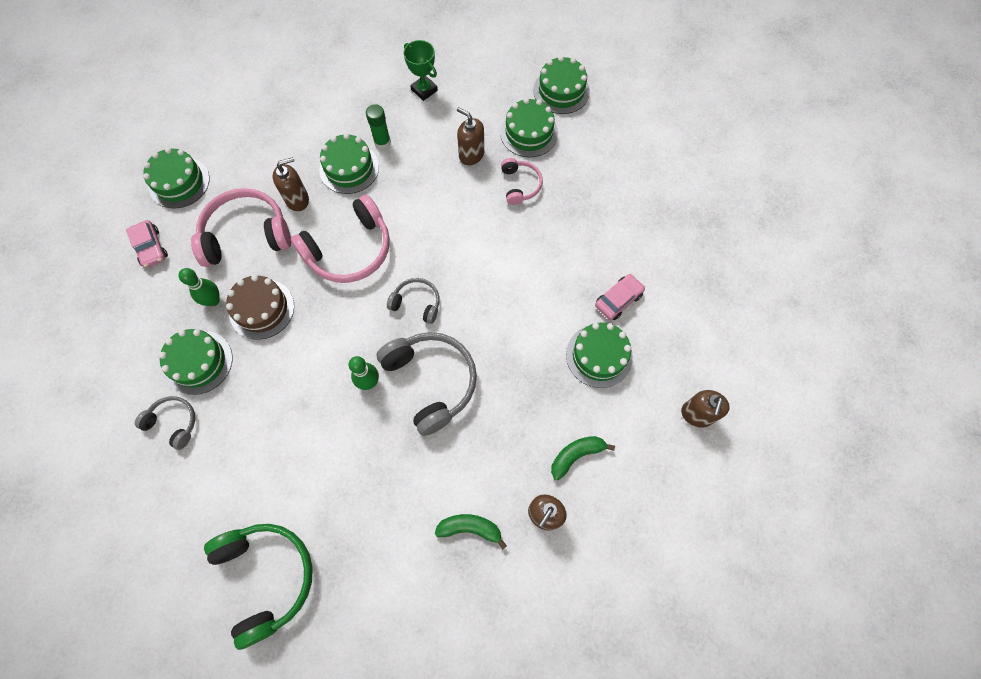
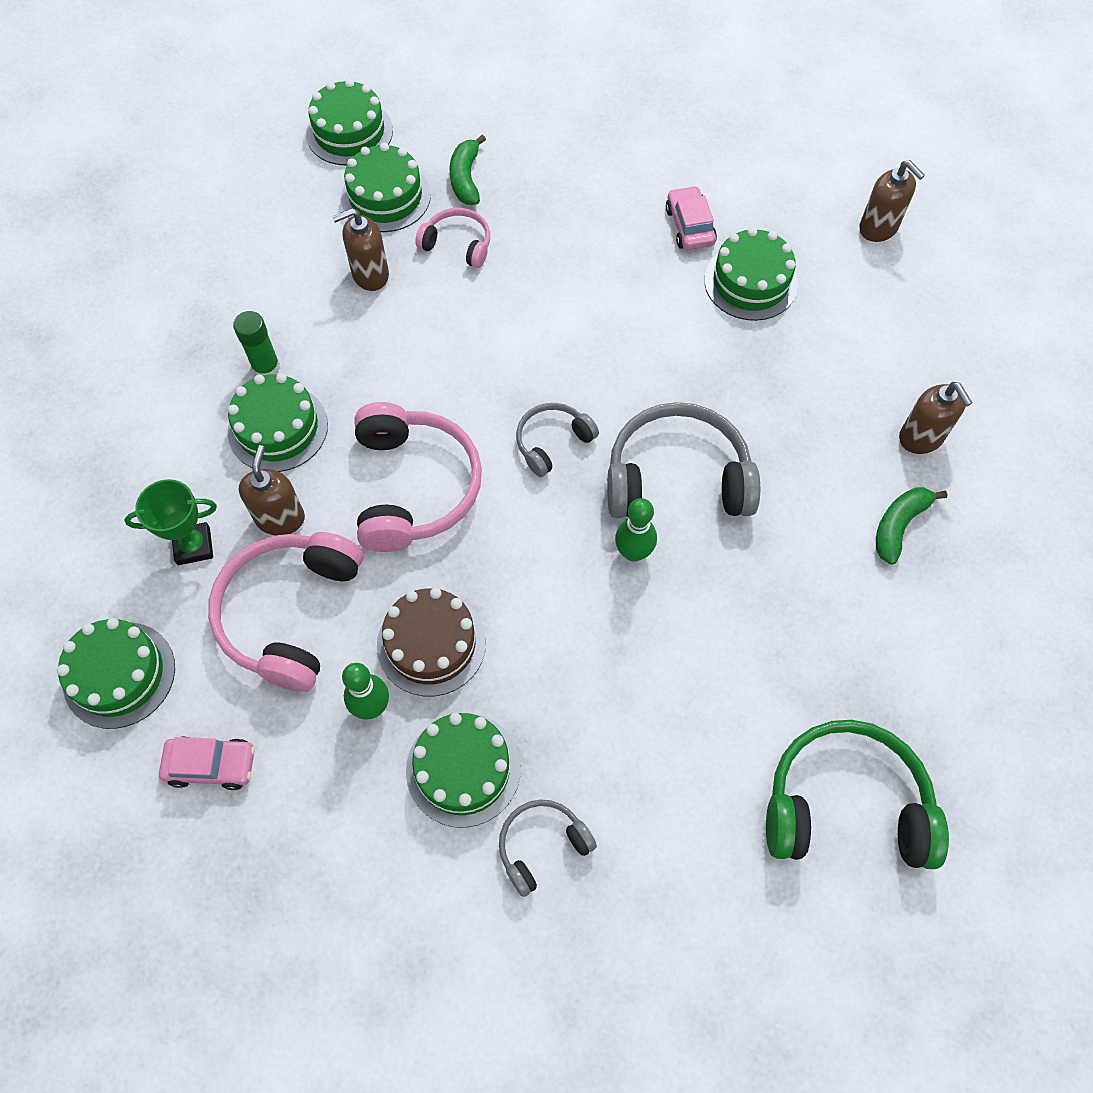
camera: 60 degrees left, 5 degrees down
(424, 90) = (220, 278): green trophy -> green trophy (194, 546)
(576, 455) = (864, 368): green banana -> green banana (466, 178)

